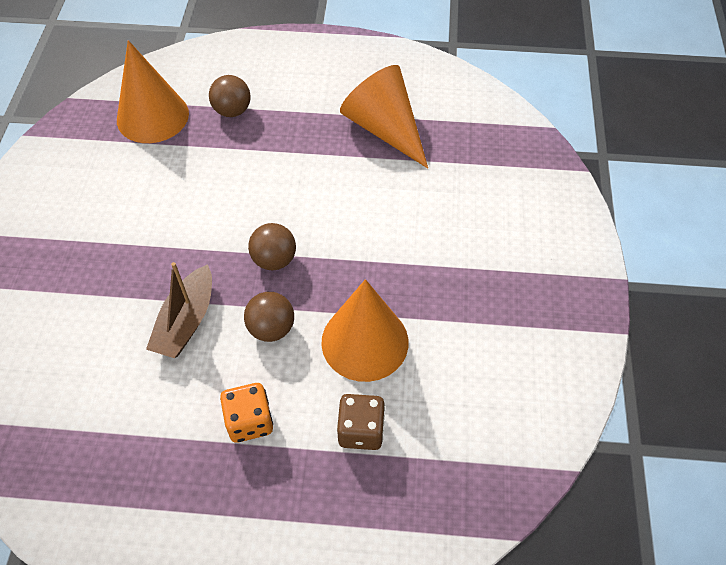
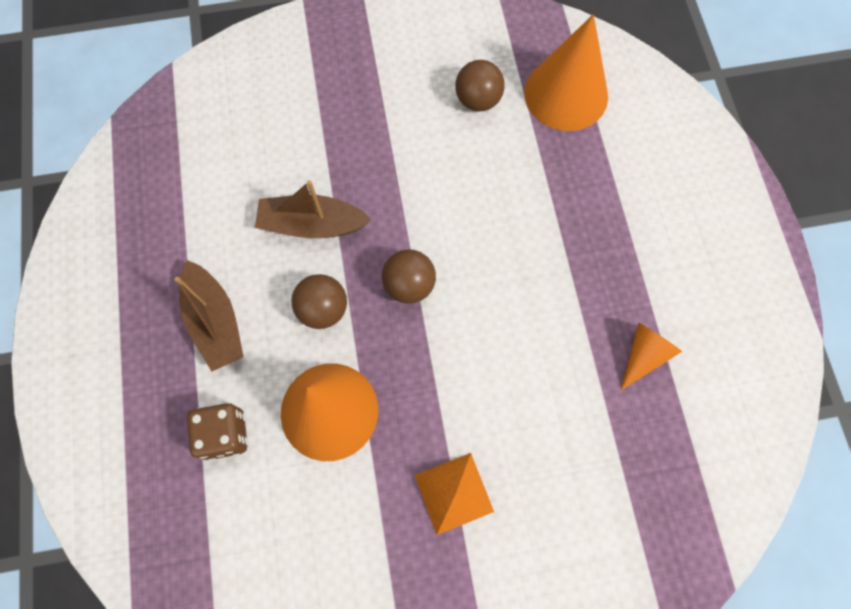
camera: 75 degrees right, 15 degrees up
(232, 111) = (606, 172): brown ball -> brown ball (478, 100)
(249, 421) = (215, 322): orange dice -> brown boat
(385, 129) = (643, 355): orange cone -> orange cone, size x0.51
(455, 268) = (453, 493): none -> orange pyramid

